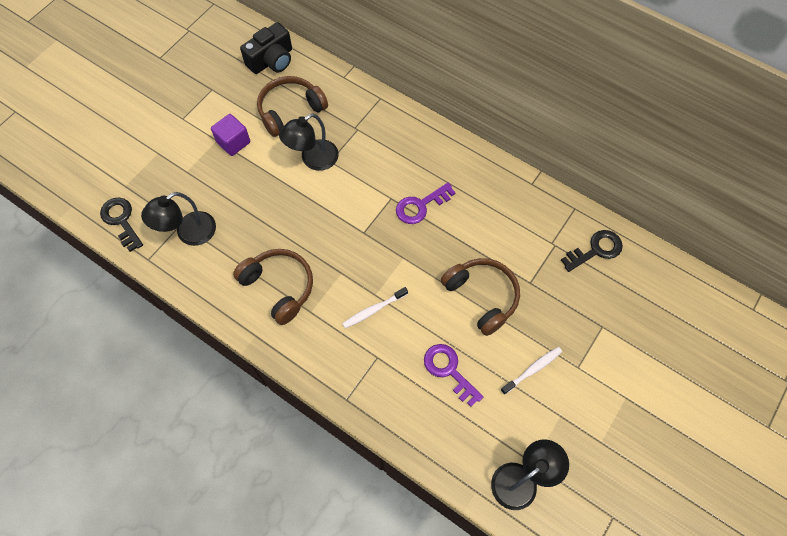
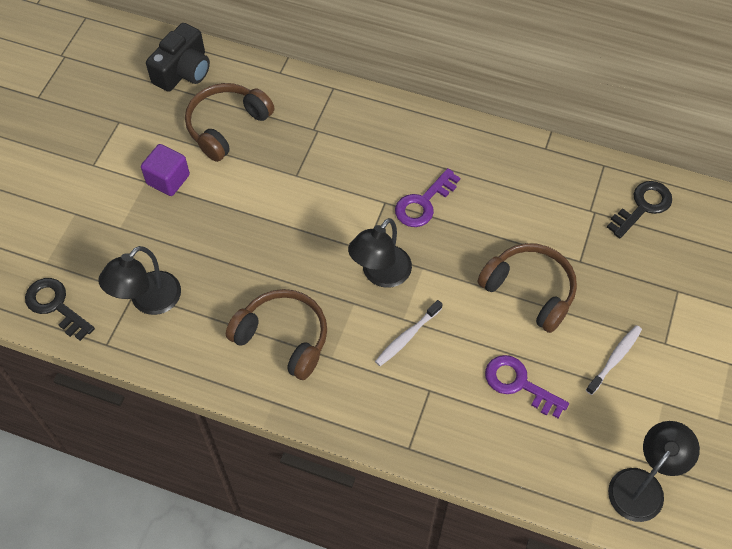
camera: 15 degrees left, 5 degrees down
(313, 160) = (275, 178): black lamp -> black lamp (380, 274)

